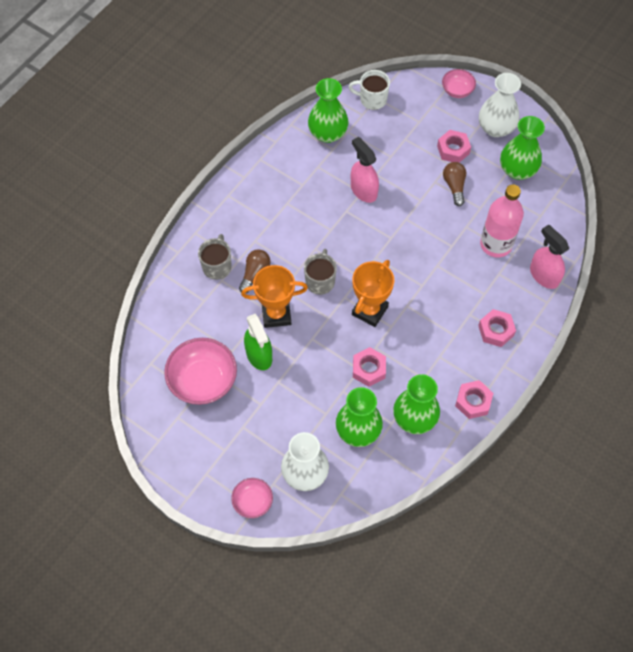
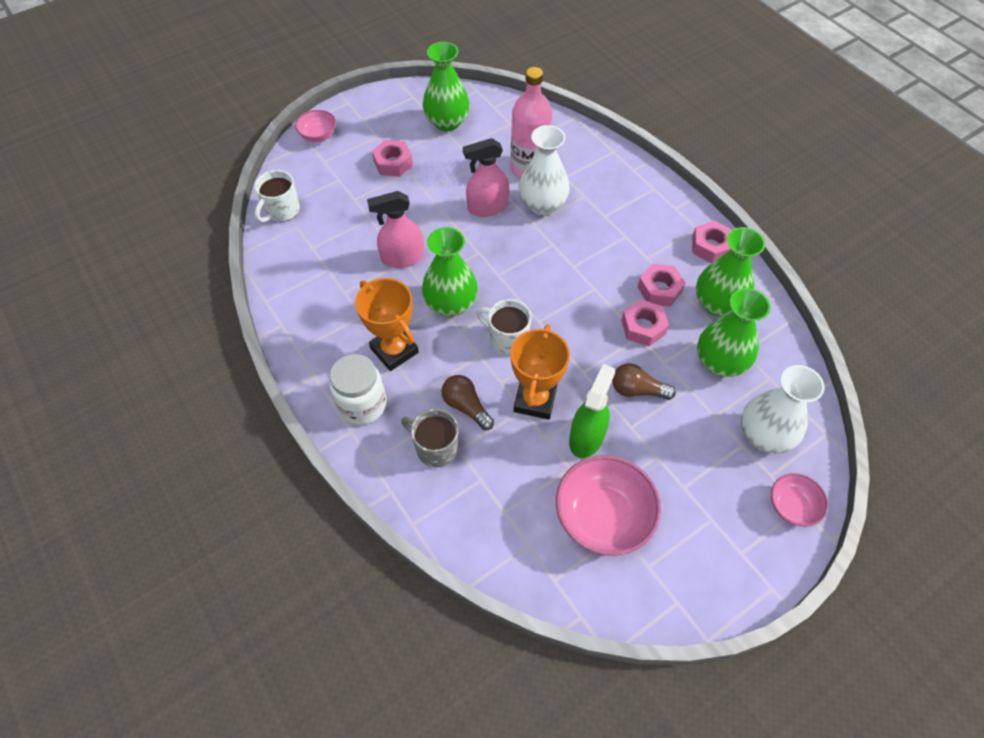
camera: 70 degrees left, 5 degrees down
(233, 213) = (362, 405): none -> white jar
(259, 355) = (586, 437): green spray bottle -> green spray bottle turned 60 degrees counterclockwise
(320, 281) = (507, 339): grey mug -> white mug
(327, 133) = (303, 267): green vase -> green vase (451, 304)
(370, 310) = (566, 302): orange trophy -> orange trophy (394, 350)
(454, 186) = (440, 177): brown light bulb -> brown light bulb (637, 390)
(495, 128) = (386, 121): white vase -> white vase (542, 204)
(496, 330) = (632, 201): pink nut -> pink nut (659, 289)
(544, 275) = (581, 143): pink spray bottle -> pink spray bottle (487, 207)

